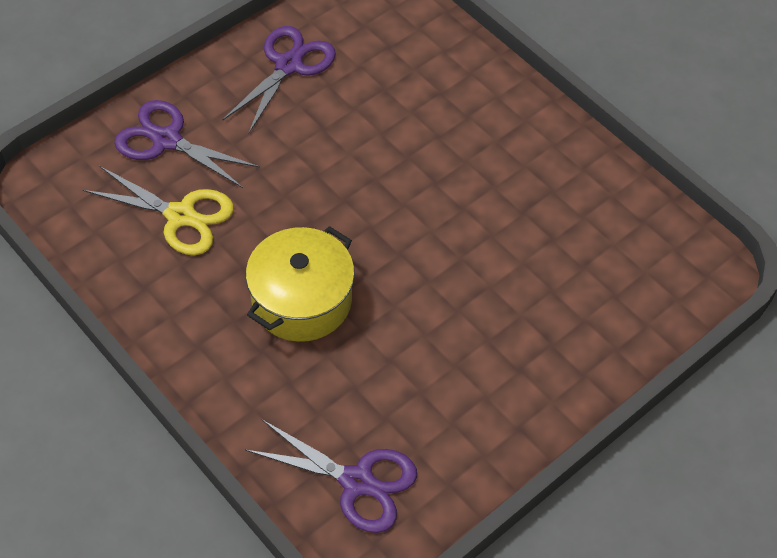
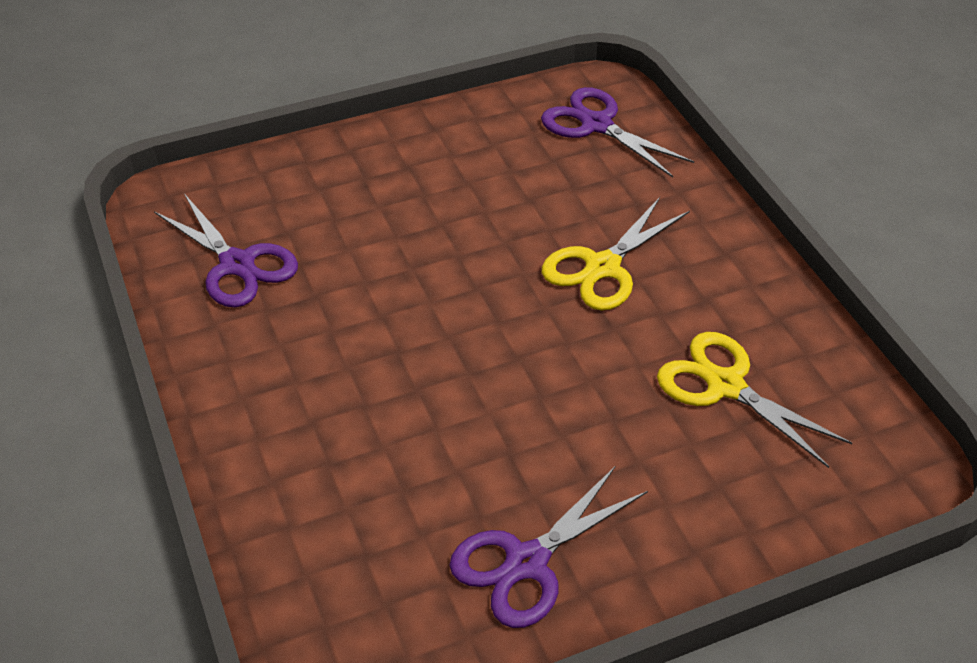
camera: 160 degrees left, 10 degrees down
(166, 140) = (730, 489): purple scissors -> purple scissors (237, 265)
(302, 300) = (602, 267): yellow pot -> yellow scissors

